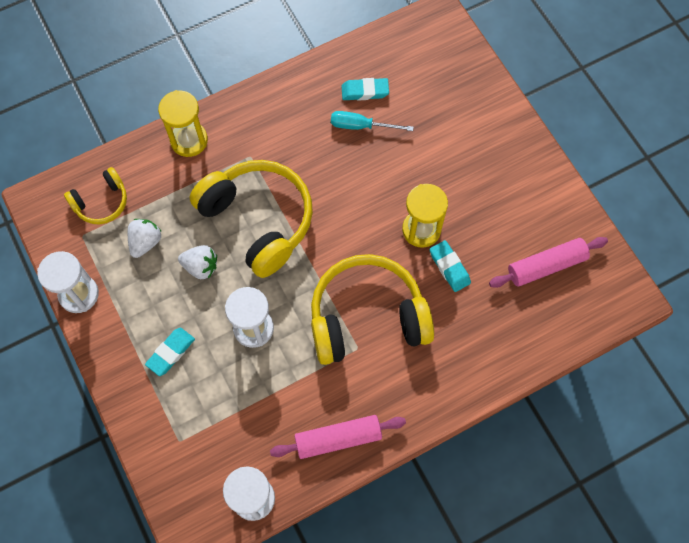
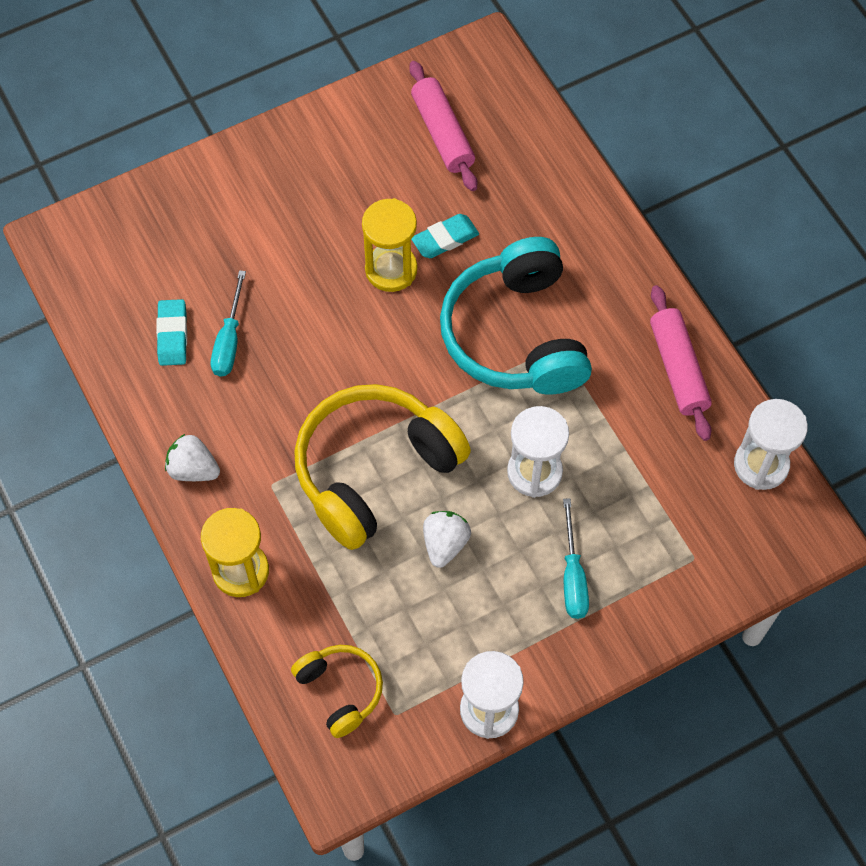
camera: 90 degrees left, 5 degrees down
(145, 242) = (406, 622): white strawberry -> white strawberry (193, 469)
(171, 352) = (572, 576): turquoise eraser -> turquoise screwdriver
(367, 317) = (515, 335): yellow headphones -> turquoise headphones

